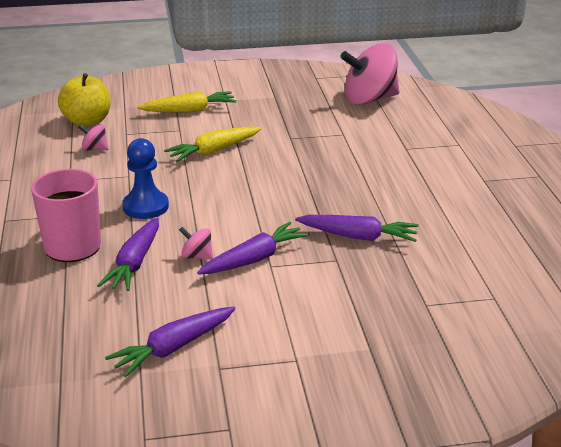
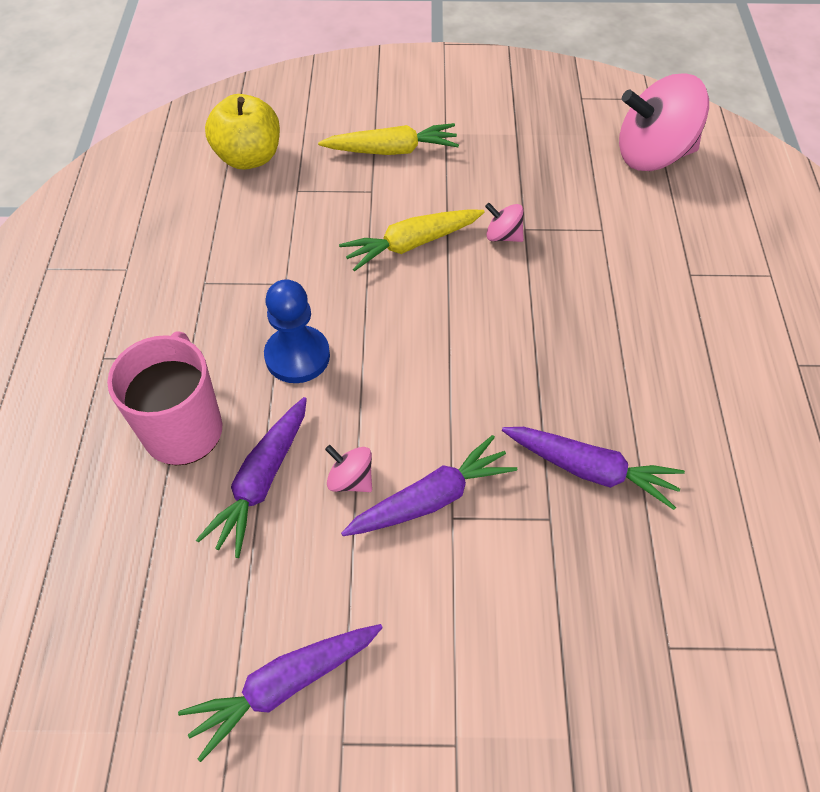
camera: 10 degrees right, 25 degrees up
(94, 149) = (249, 219): pink spinning top -> pink spinning top (503, 236)

